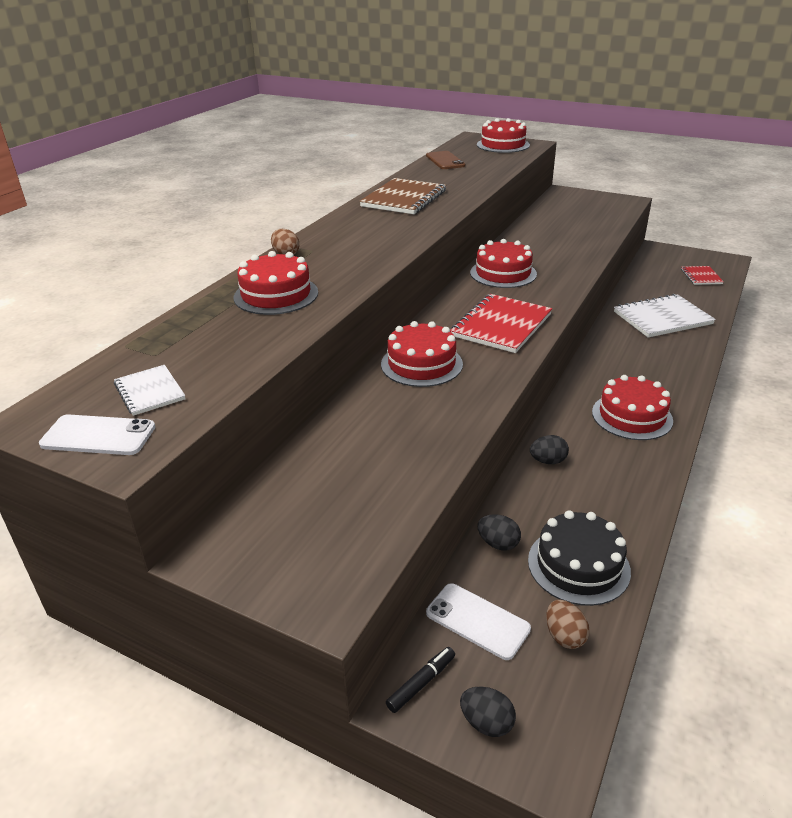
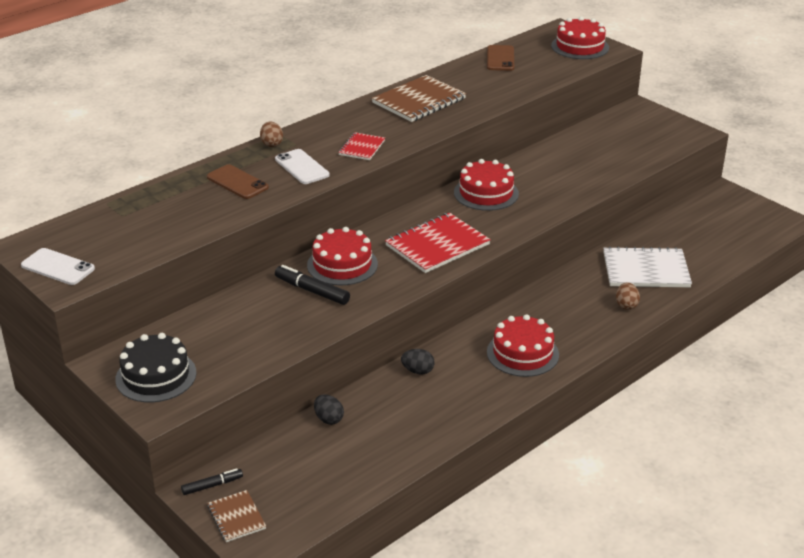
camera: 20 degrees right, 0 degrees up
(150, 391) = (104, 243): white notebook -> none
(276, 295) = (237, 182): red cake -> brown phone
(411, 398) = (312, 291): none -> black marker
(477, 621) = (275, 462): white phone -> white phone (302, 167)
(486, 723) = (236, 517): black egg -> brown notebook
(564, 636) = (326, 487): brown egg -> brown egg (626, 305)
(578, 565) = (374, 449): black cake -> black cake (156, 376)
(701, 276) = (735, 234): red notebook -> red notebook (362, 148)

